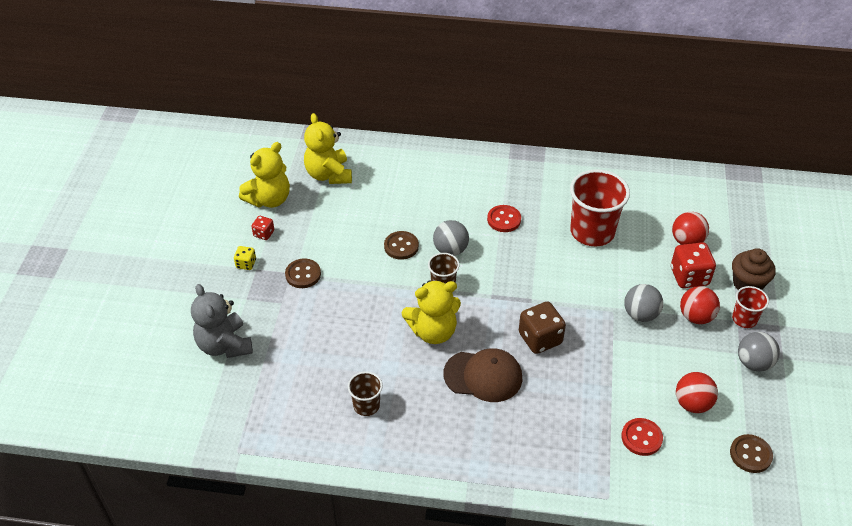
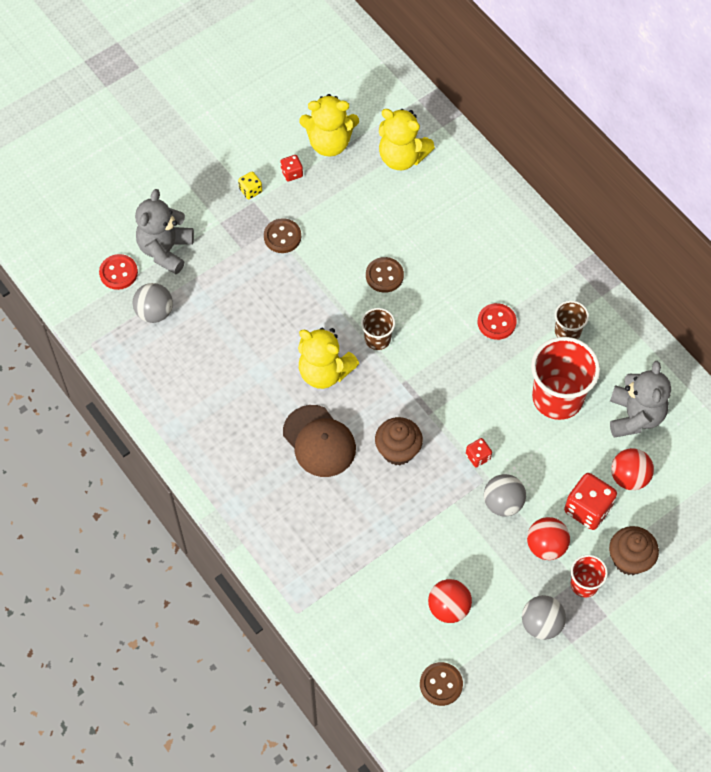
camera: 45 degrees right, 15 degrees up
(329, 174) = (402, 157): yellow teddy bear -> yellow teddy bear turned 90 degrees counterclockwise
(366, 405) = (211, 388): brown cup -> brown cup (567, 332)
(450, 250) = (419, 313): grey ball -> grey ball (154, 312)
(540, 338) = (398, 450): brown dice -> brown cupcake
(591, 301) = (478, 457): none -> red dice
(641, 438) = (376, 595): red button -> red button (118, 273)
(646, 207) = (635, 416): none -> grey teddy bear

